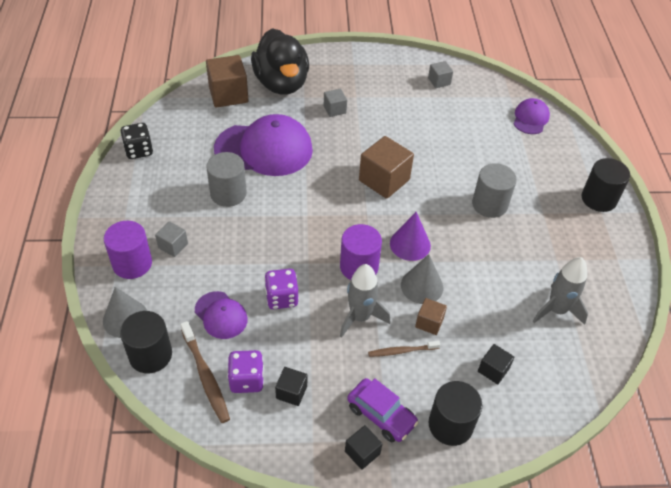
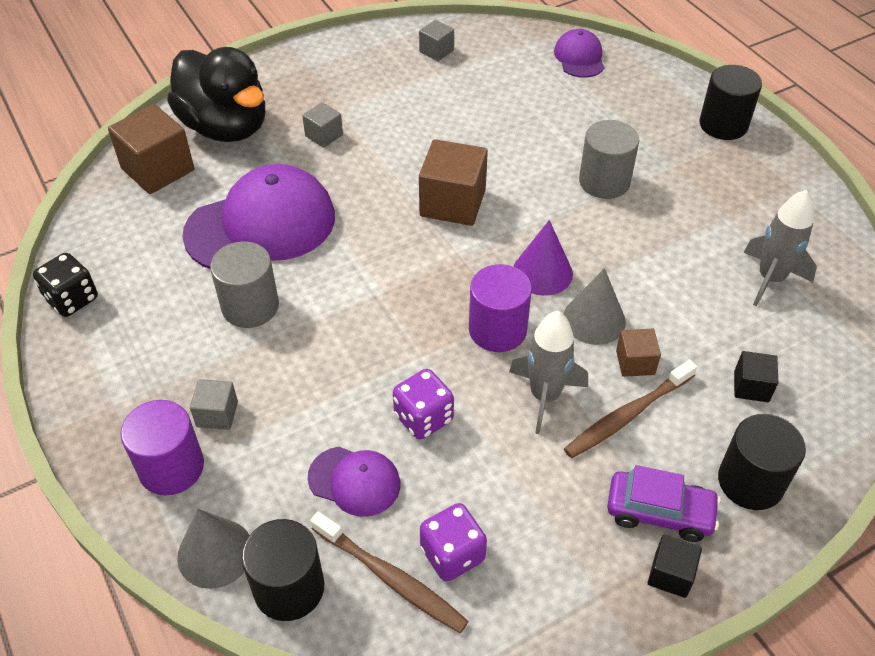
camera: 25 degrees left, 0 degrees up
(291, 392) = (524, 540): black cube -> none
(402, 351) = (627, 415): brown toothbrush -> brown toothbrush, size x1.57

